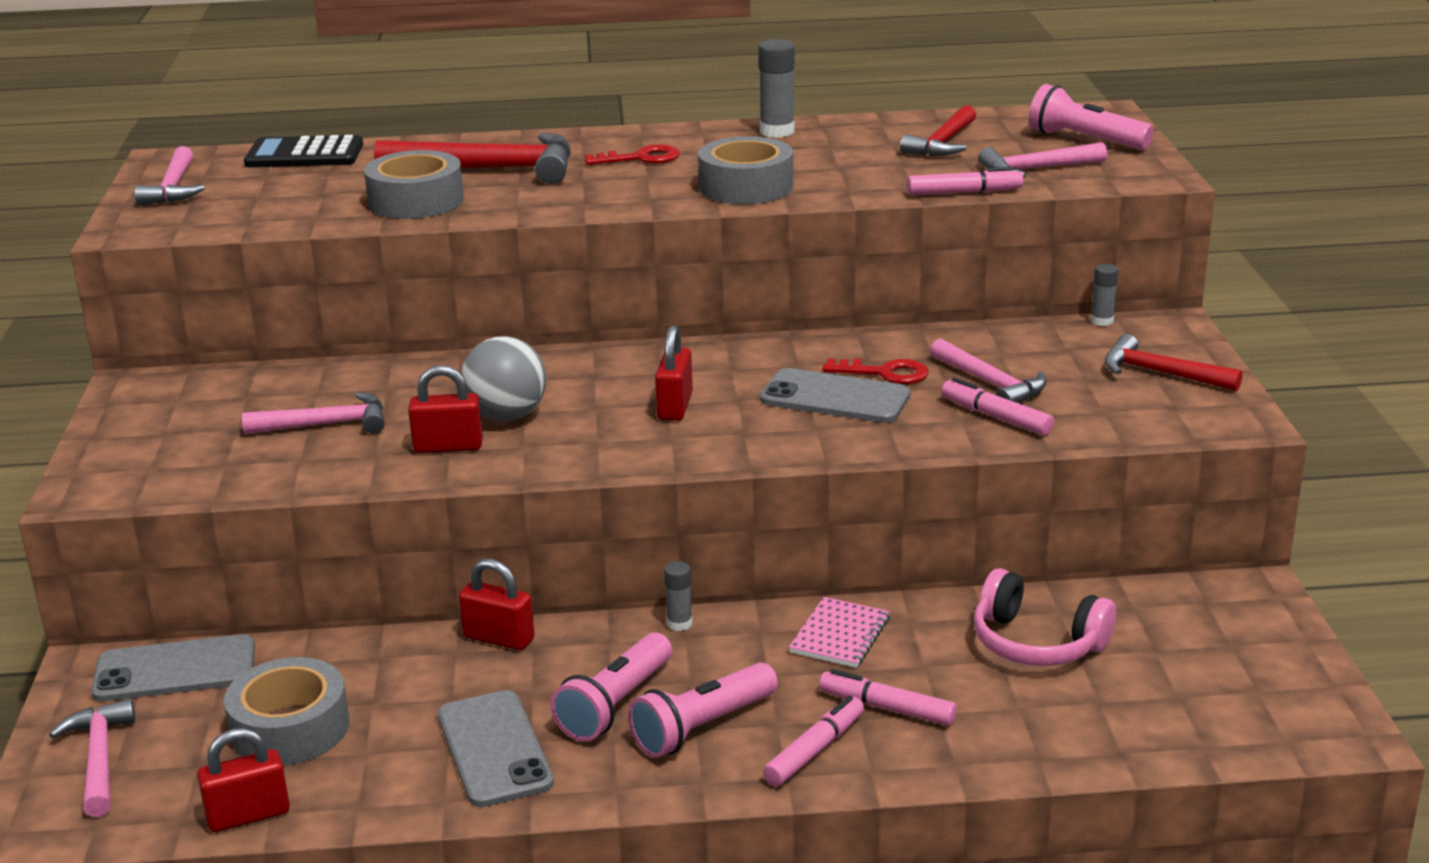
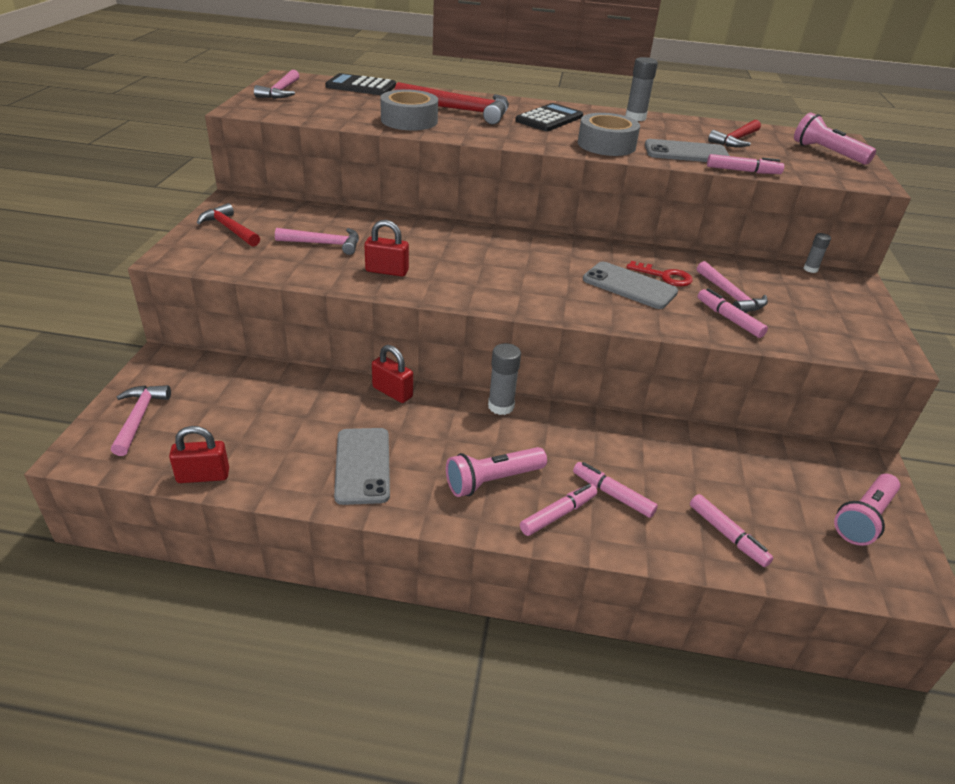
camera: 10 degrees right, 10 degrees up
(175, 670) = (205, 371): grey phone -> grey phone (686, 153)
(290, 728) = (252, 423): grey tape -> none
(507, 416) = (428, 259): grey ball -> none
(615, 705) = (445, 452): pink flashlight -> pink flashlight (863, 518)
(640, 158) = (549, 119): red key -> black calculator
(675, 406) = (529, 272): red padlock -> none
(679, 623) = (501, 406): grey glue stick -> grey glue stick, size x1.68
(840, 635) = (596, 436): pink notebook -> none
(1036, 169) = (792, 165): pink hammer -> none
(1036, 643) = (720, 470): pink headphones -> none
(1065, 725) = (727, 535): none -> pink marker
(1160, 373) = (843, 310): red hammer -> red hammer (229, 229)

